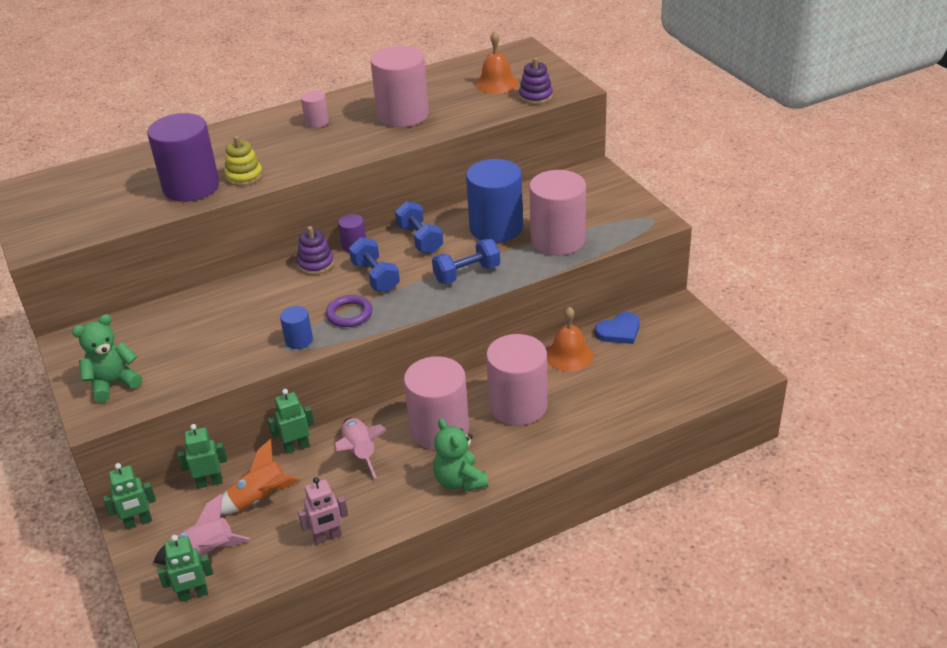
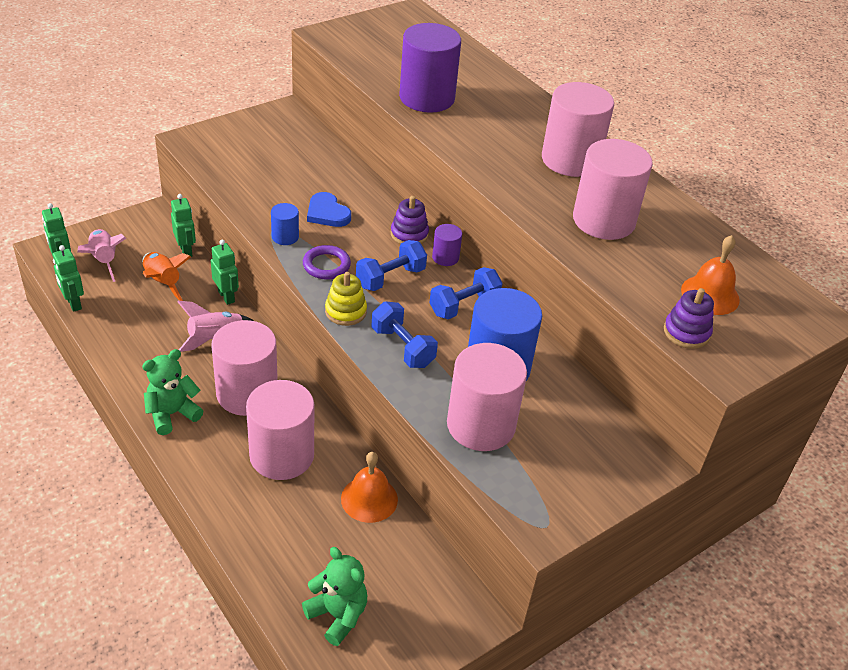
camera: 75 degrees right, 5 degrees up
(113, 384) = (228, 142): green teddy bear -> green teddy bear (337, 615)
(138, 522) = (144, 219): green robot -> green robot (73, 303)
(244, 176) = (450, 125): yellow stacking toy -> yellow stacking toy (345, 311)
(317, 122) = (570, 160): pink cylinder -> pink cylinder, size x2.16
(328, 537) = (111, 330): pink robot -> none
(619, 331) = (419, 549): blue heart -> blue heart (327, 213)

